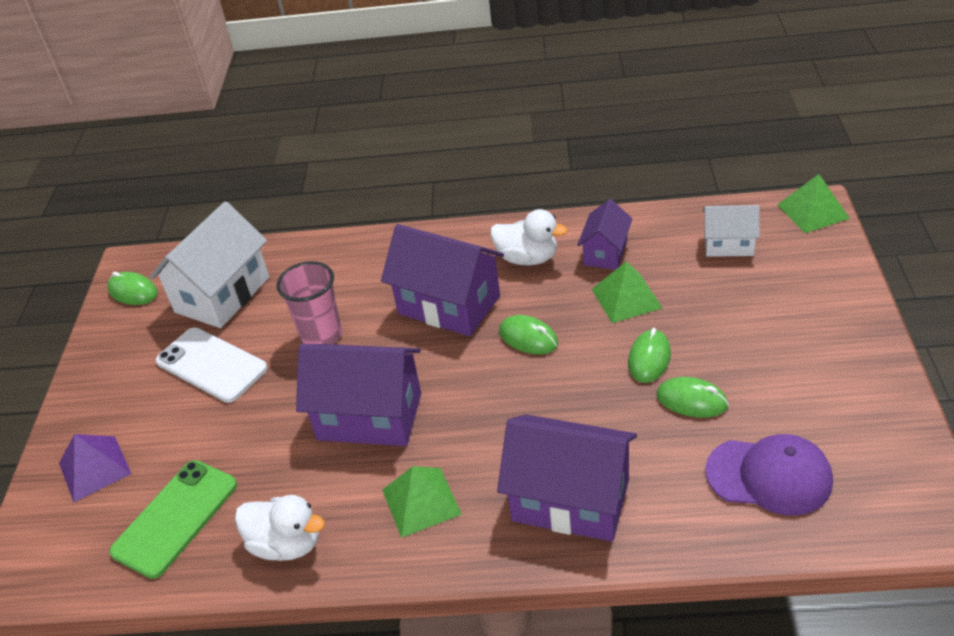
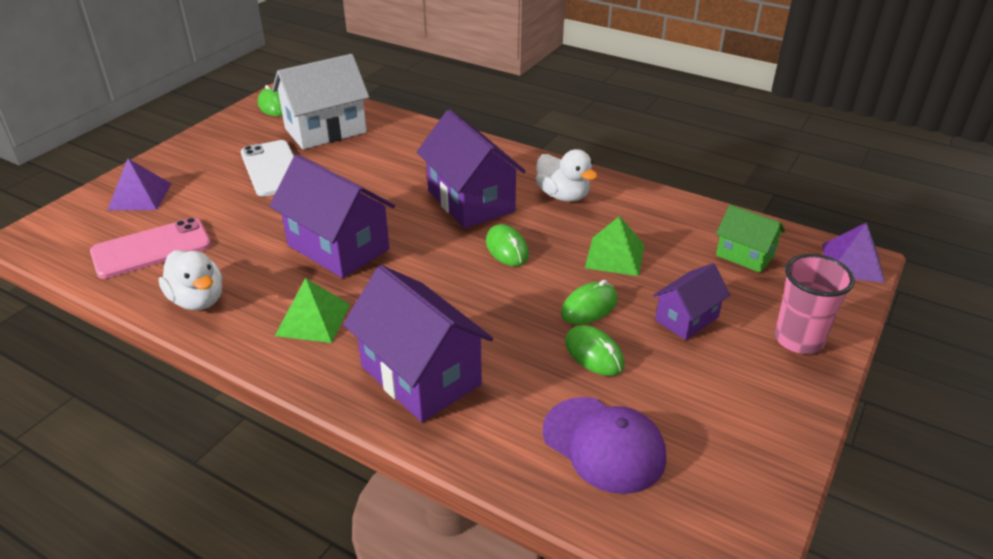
camera: 25 degrees right, 5 degrees down
(175, 518) = (151, 249): green phone -> pink phone
(321, 335) = (361, 182): pink cup -> pink cup (798, 339)
(605, 253) = (630, 217): purple house -> purple house (686, 319)
(728, 245) = (745, 255): white house -> green house
(813, 211) = (852, 263): green pyramid -> purple pyramid

